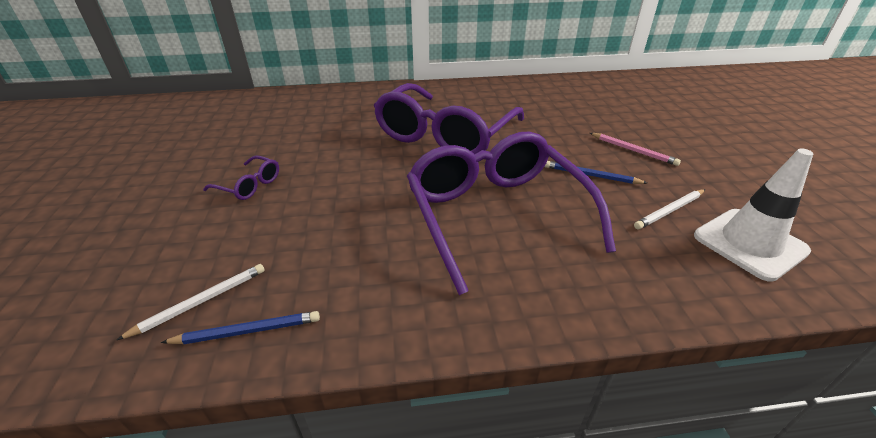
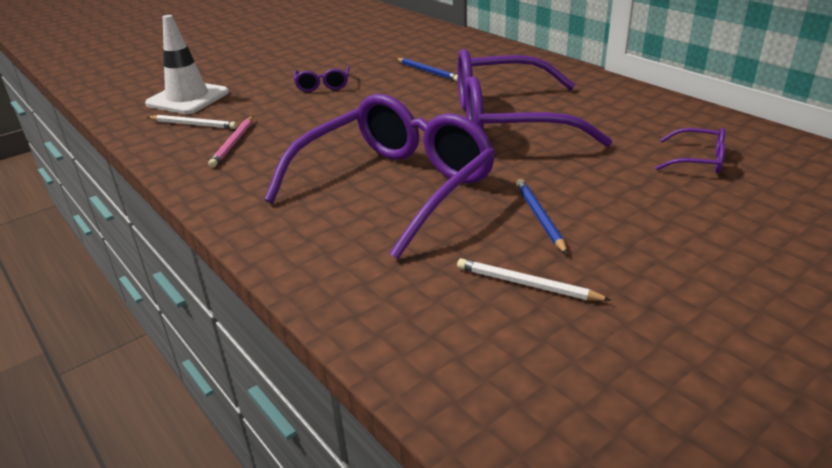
camera: 60 degrees right, 5 degrees down
(247, 331) = (179, 147): blue pencil -> blue pencil (427, 71)
(563, 106) = (697, 160): none -> purple glasses
(633, 150) = (650, 233): pink pencil -> pink pencil (233, 143)
(749, 243) = (521, 356): white traffic cone -> white traffic cone (188, 98)

